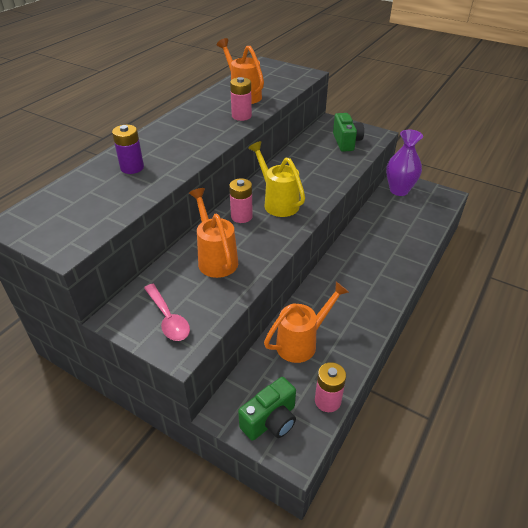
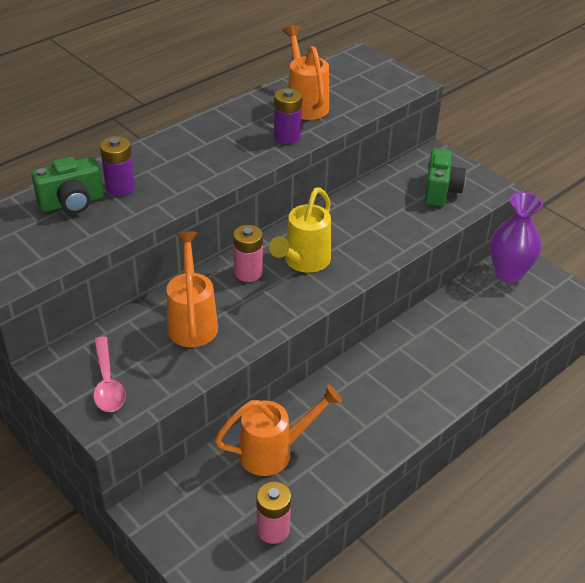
camera: 15 degrees right, 0 degrees up
(241, 116) = (287, 137): pink battery -> purple battery
(270, 421) = (195, 534): green camera -> green camera (72, 203)
(277, 202) = (303, 262): yellow watering can -> yellow watering can turned 135 degrees counterclockwise

